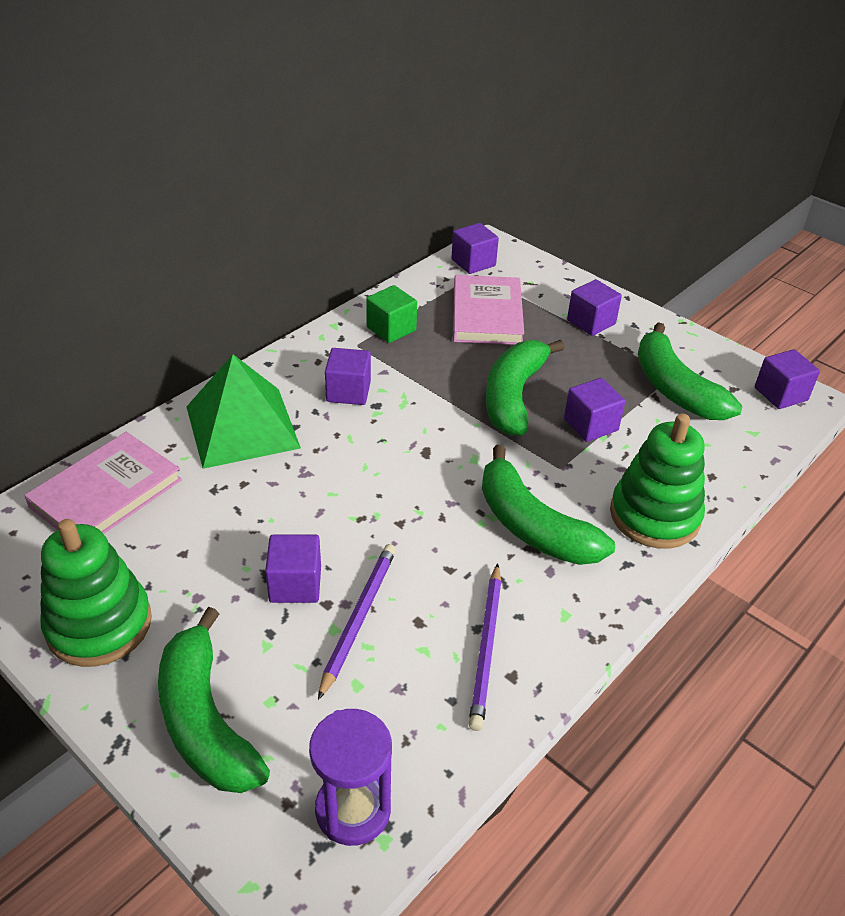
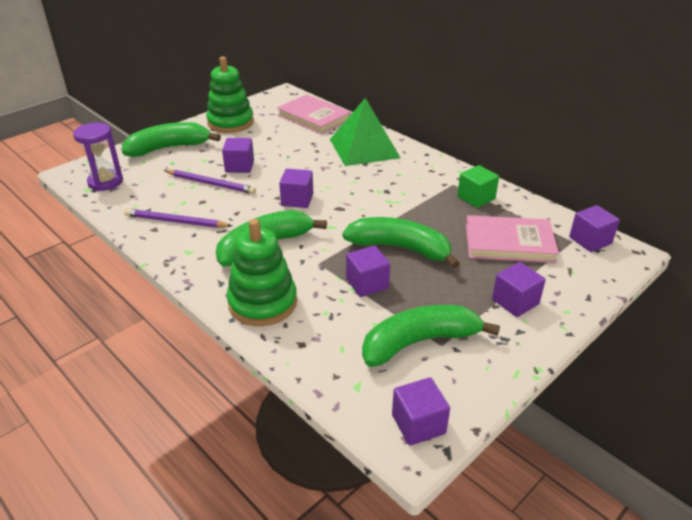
camera: 95 degrees right, 5 degrees down
(348, 391) = (400, 181): purple cube -> purple cube (297, 200)

